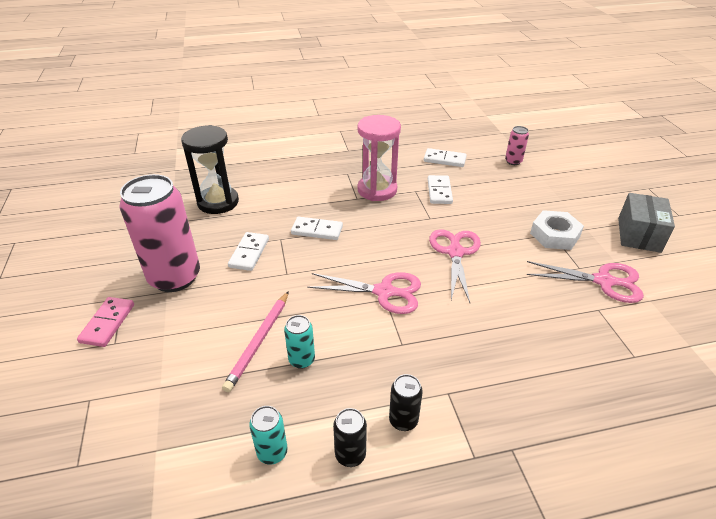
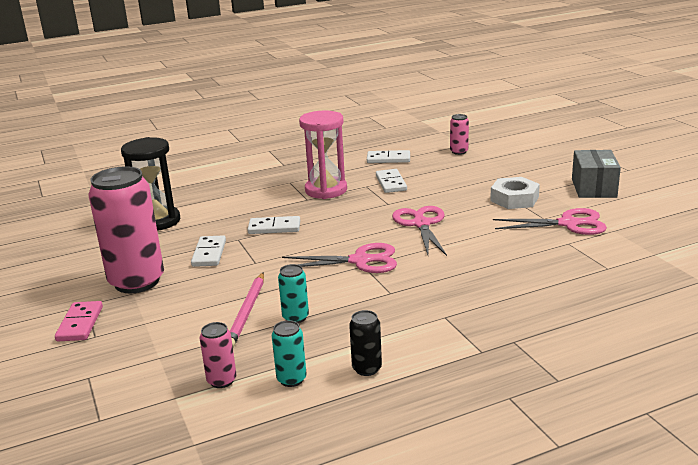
camera: 10 degrees left, 15 degrees down
(206, 437) = (221, 380): none -> pink can
(403, 420) = (409, 340): black can -> none

